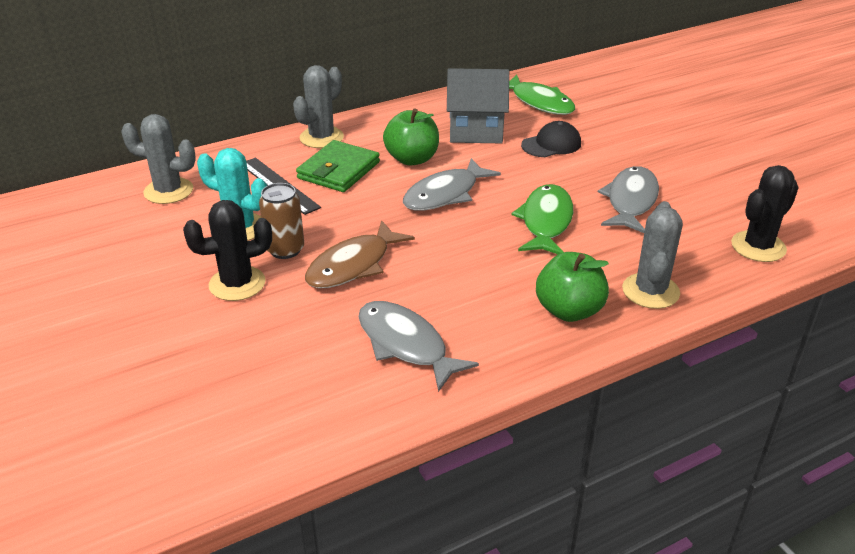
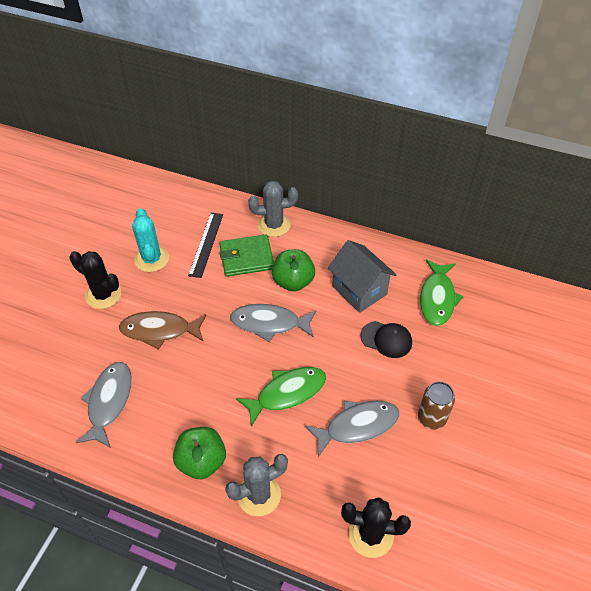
camera: 50 degrees right, 15 degrees up
(168, 191) = (158, 206): grey cactus -> none
(285, 250) = (148, 292): brown can -> brown can (431, 418)

